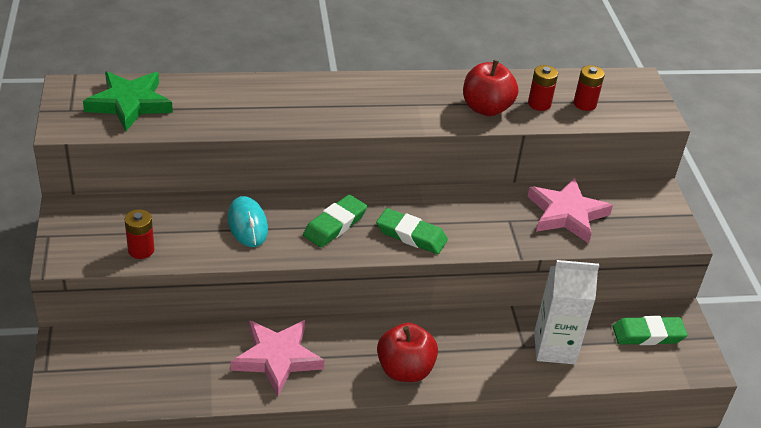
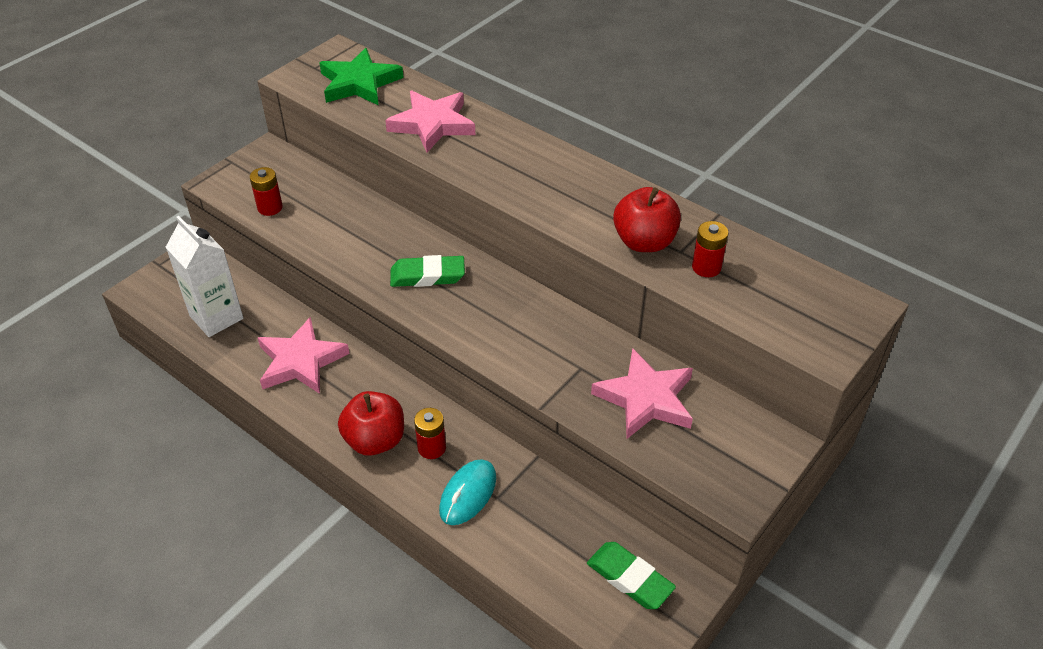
camera: 50 degrees right, 5 degrees up
(236, 105) = (432, 124): none -> pink star
(247, 224) = (365, 234): turquoise mouse -> turquoise mouse (468, 494)
(411, 235) = (475, 323): green eraser -> none
(554, 348) = (522, 519): white carton -> white carton (216, 317)
(584, 104) = (757, 294): red battery -> red battery (432, 448)

